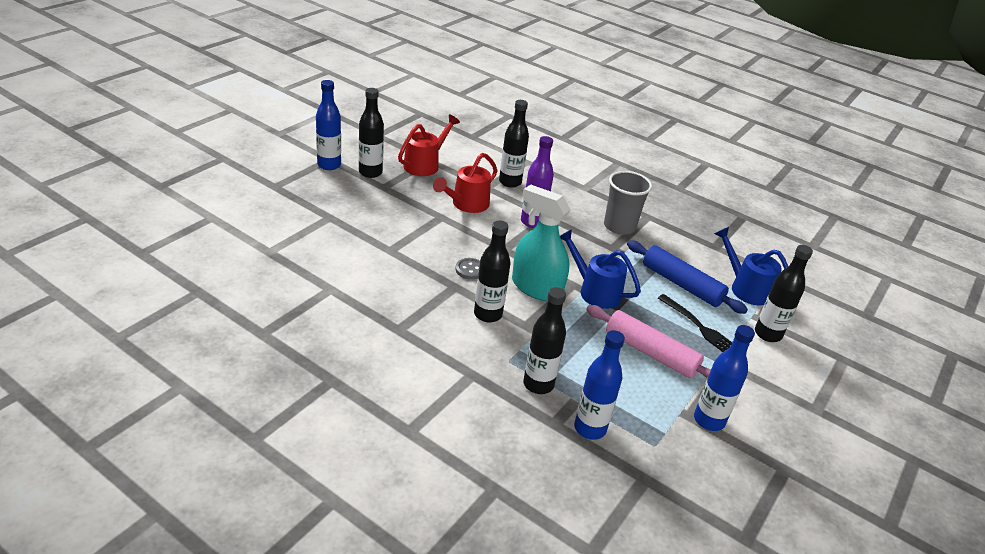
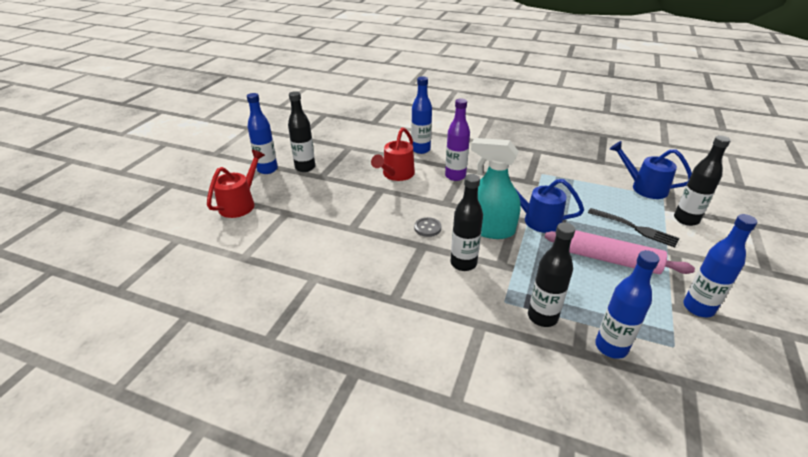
camera: 10 degrees left, 0 degrees up
(425, 164) = (347, 151): red watering can -> red watering can (240, 203)
(510, 182) = (420, 150): black bottle -> blue bottle
(619, 226) = (522, 163): grey cup -> none
(681, 284) = (597, 197): blue rolling pin -> none

